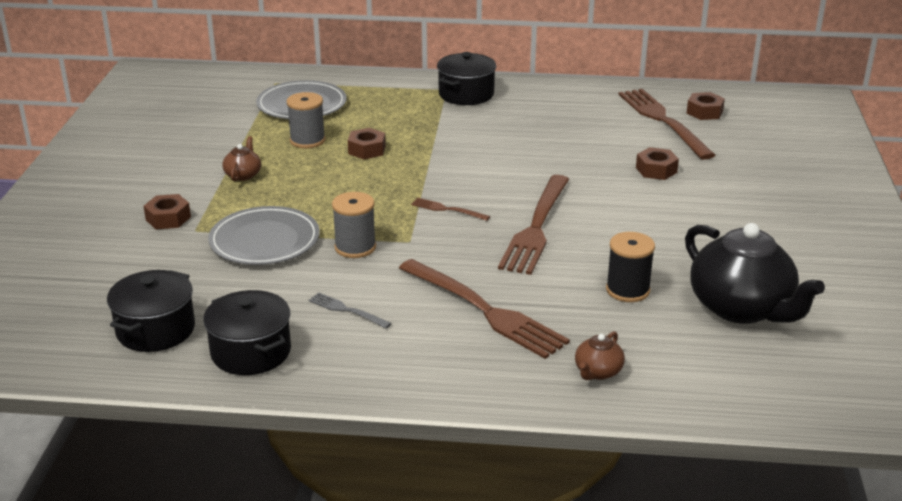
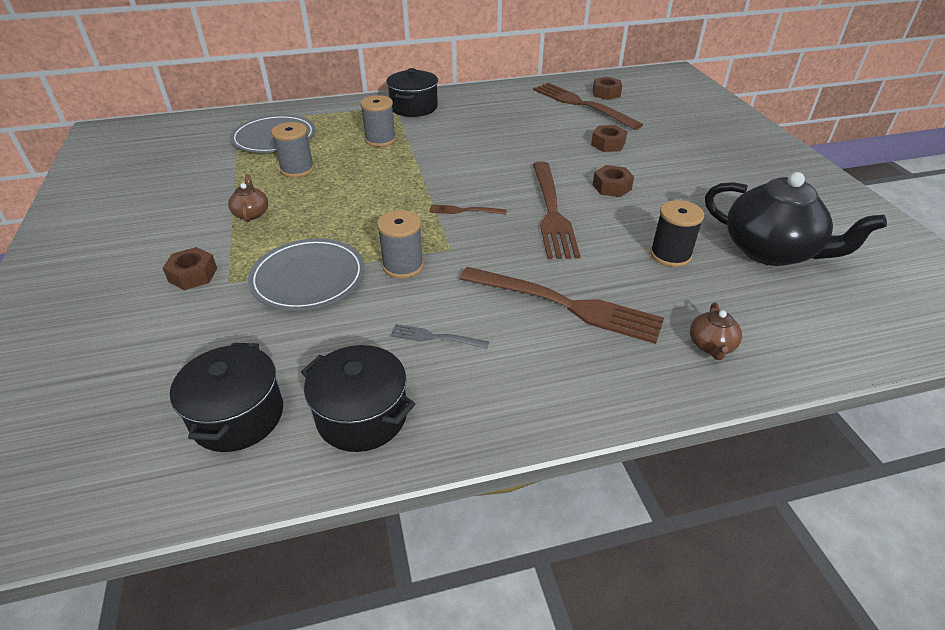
camera: 20 degrees left, 10 degrees up
(367, 150) = (357, 168): brown nut -> brown nut (611, 187)
(408, 124) = (380, 140): none -> grey spool

